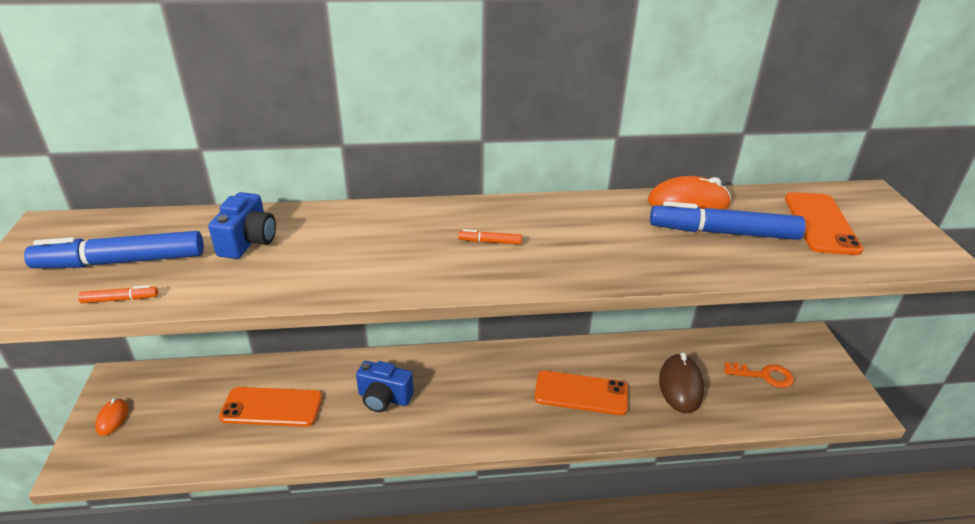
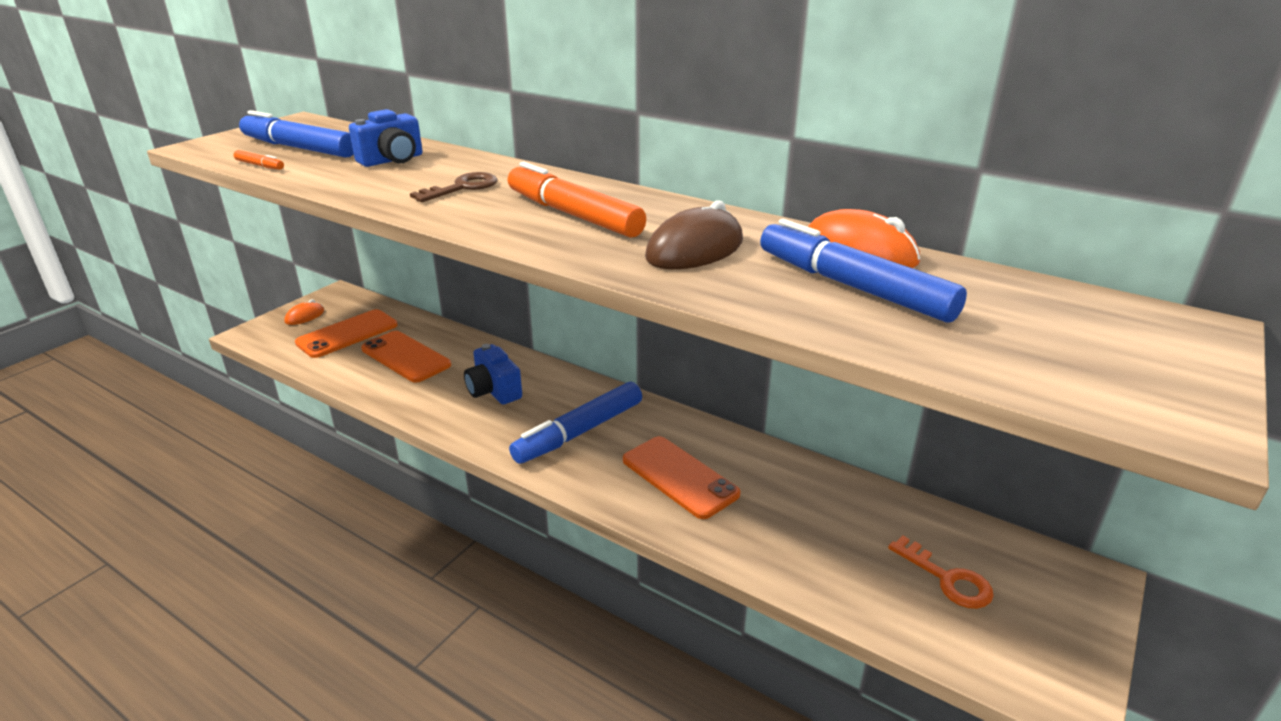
camera: 40 degrees right, 5 degrees down
(365, 248) = (462, 188): none -> brown key
(484, 397) = (579, 432): none -> blue marker
(490, 242) = (573, 214): orange marker -> orange marker, size x2.38
(680, 386) = (809, 529): brown mouse -> brown mouse (694, 249)
(821, 223) = (1027, 324): orange phone -> orange phone (347, 334)

